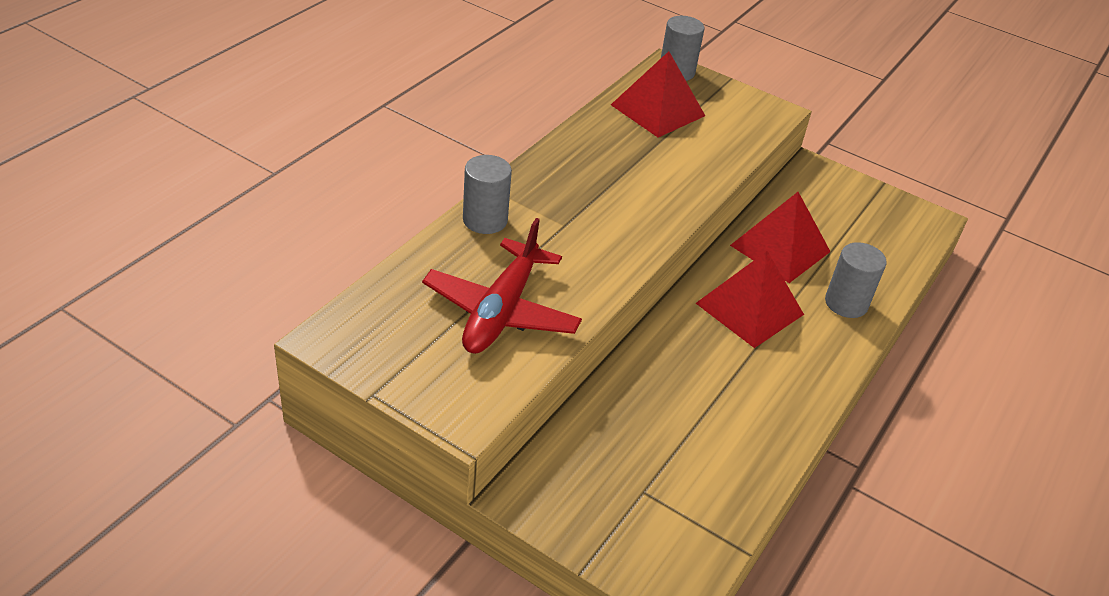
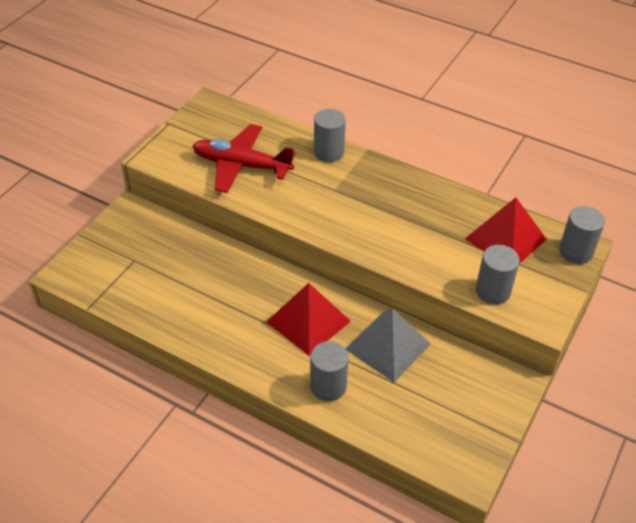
camera: 90 degrees right, 5 degrees up
(738, 134) = (493, 291): none -> grey cylinder
(780, 248) = (387, 346): red pyramid -> grey pyramid

